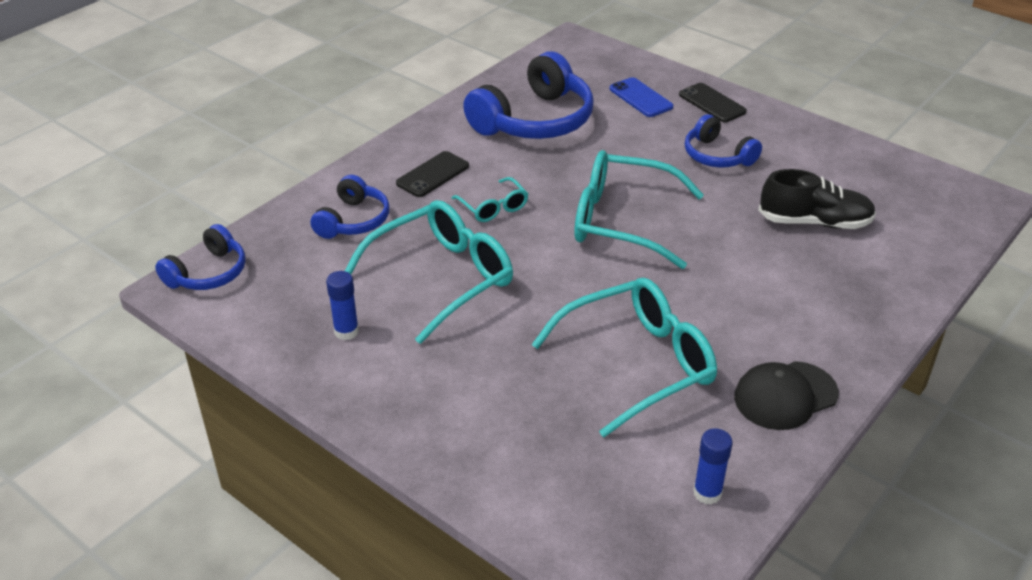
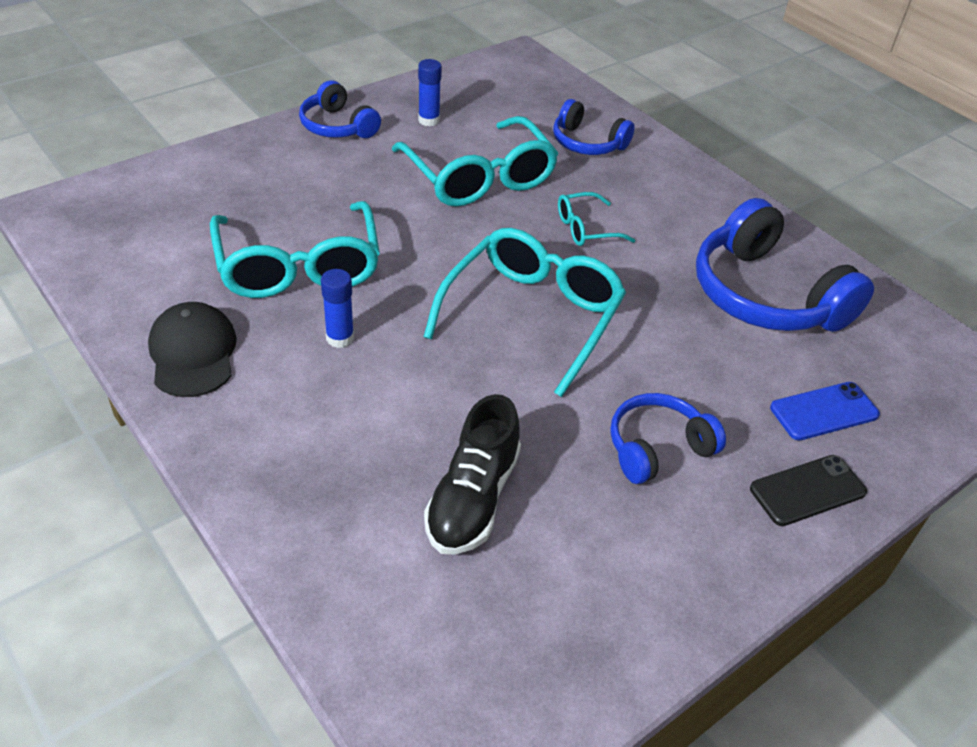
camera: 100 degrees right, 5 degrees up
(208, 273) = (534, 69): blue headphones -> blue headphones (337, 126)
(433, 175) = (657, 200): black phone -> none
(707, 493) = (120, 264): blue glue stick -> blue glue stick (340, 338)

